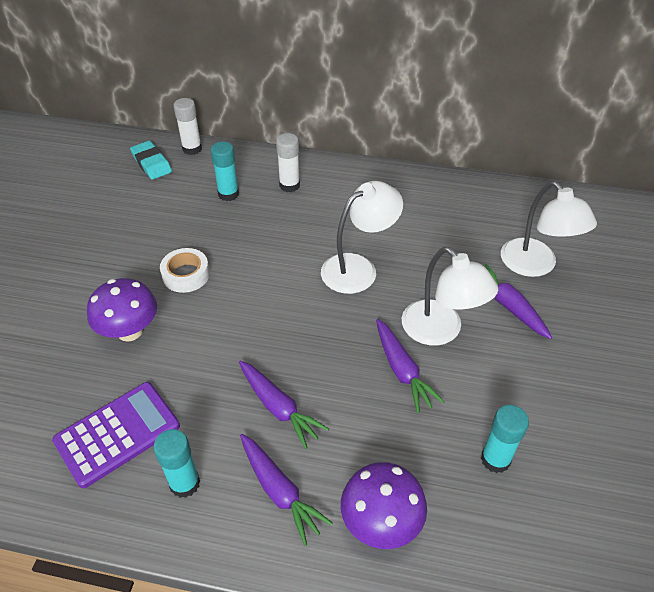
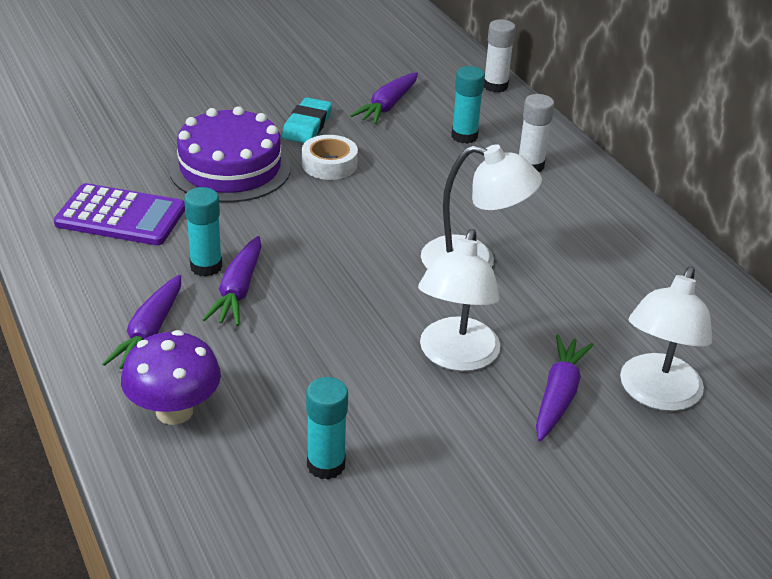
camera: 50 degrees right, 10 degrees down
(130, 331) = (230, 168): purple mushroom -> purple cake
(151, 163) = (442, 75): turquoise eraser -> turquoise eraser (307, 126)
(184, 483) = (107, 275): turquoise glue stick -> turquoise glue stick (206, 266)
(402, 371) = (369, 351): purple carrot -> purple carrot (387, 106)

